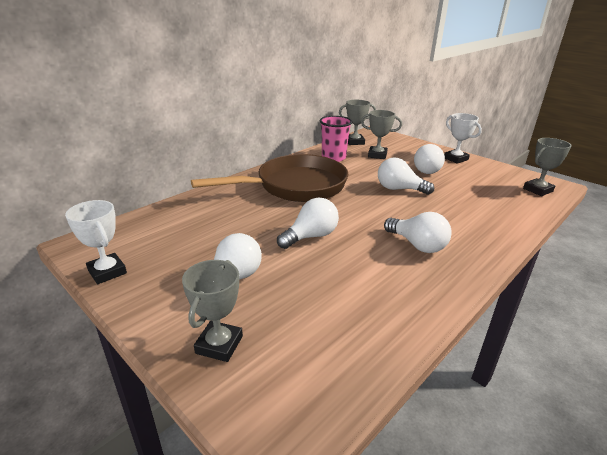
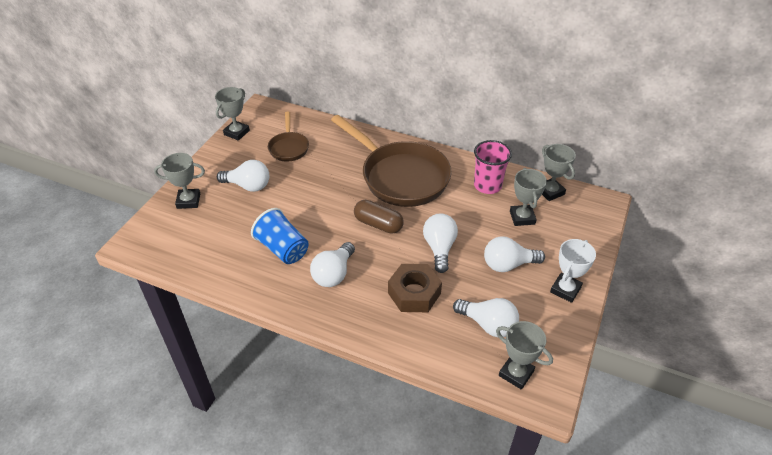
camera: 70 degrees right, 15 degrees up
(107, 272) = (236, 132): white trophy -> grey trophy
(187, 237) = (289, 147): none -> brown pan
(311, 236) = (318, 208): white light bulb -> white light bulb (488, 324)
(355, 209) = (378, 224): none -> brown capsule
(366, 271) = (283, 249): none -> blue cup
(451, 210) = (414, 293): none -> brown nut

